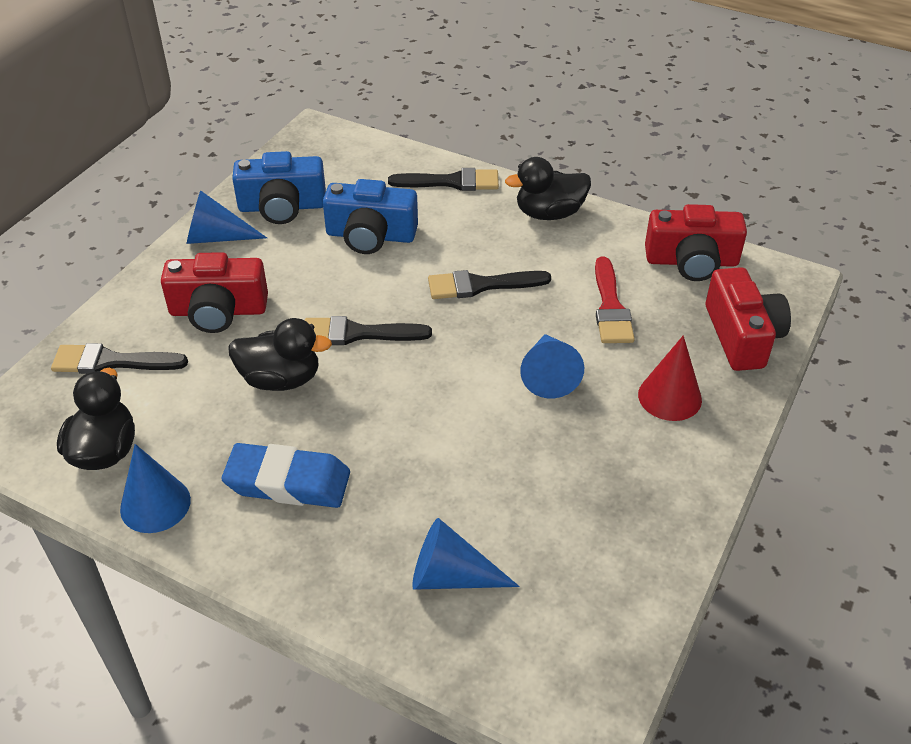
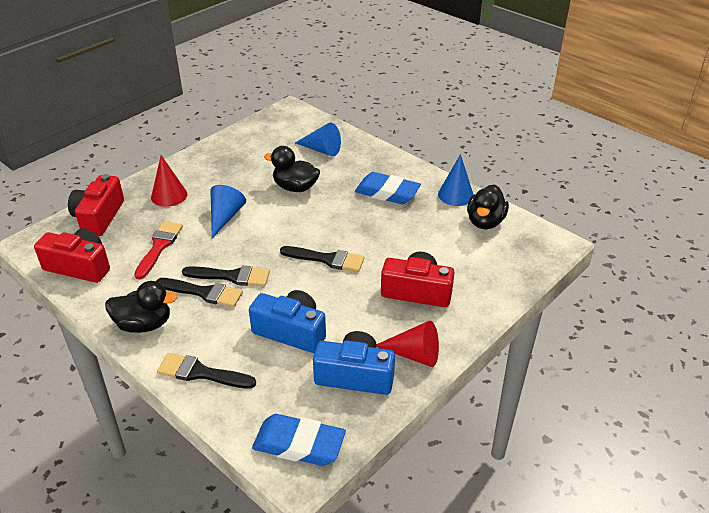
camera: 165 degrees left, 5 degrees down
(111, 362) = (488, 270): black brush -> black brush (204, 293)
(217, 237) = (414, 354): blue cone -> red cone
(281, 379) = (381, 241): black duck -> black duck (295, 187)
(323, 147) = (299, 444): none -> blue eraser

